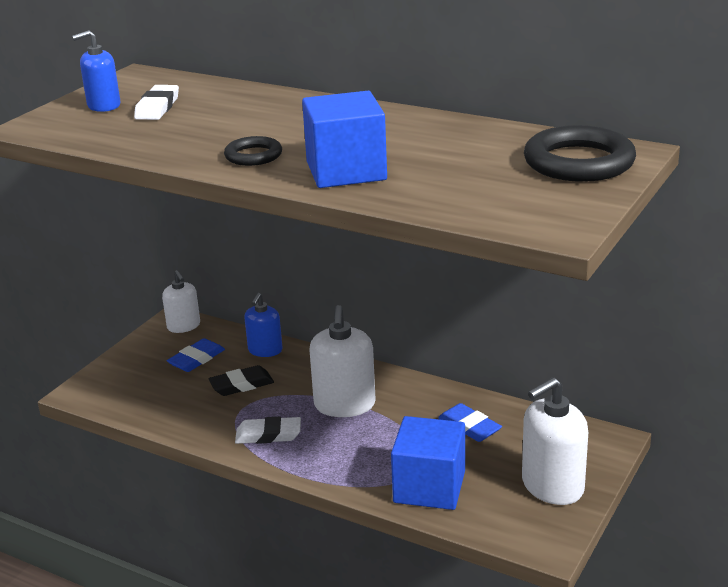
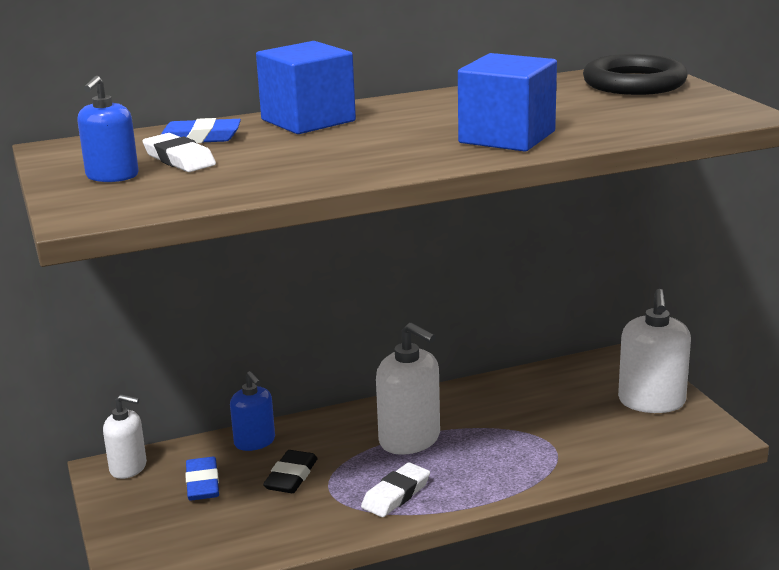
camera: 50 degrees left, 5 degrees down
(253, 156) = (399, 154): black ring -> none
(429, 487) = (584, 450): blue cube -> blue cube (308, 120)
(469, 427) = (528, 400): blue eraser -> blue eraser (199, 138)

